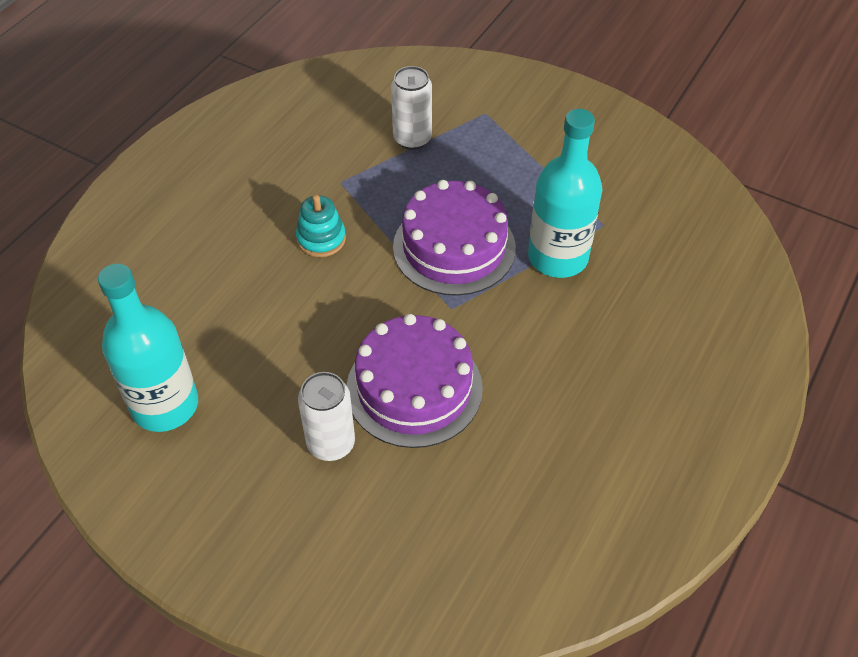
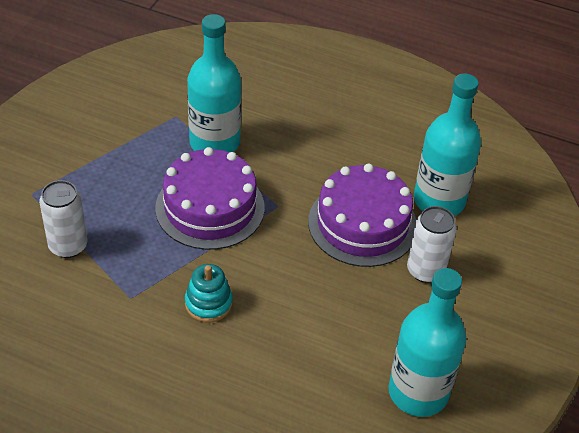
camera: 100 degrees left, 5 degrees down
(446, 481) = (439, 200): none -> turquoise bottle

